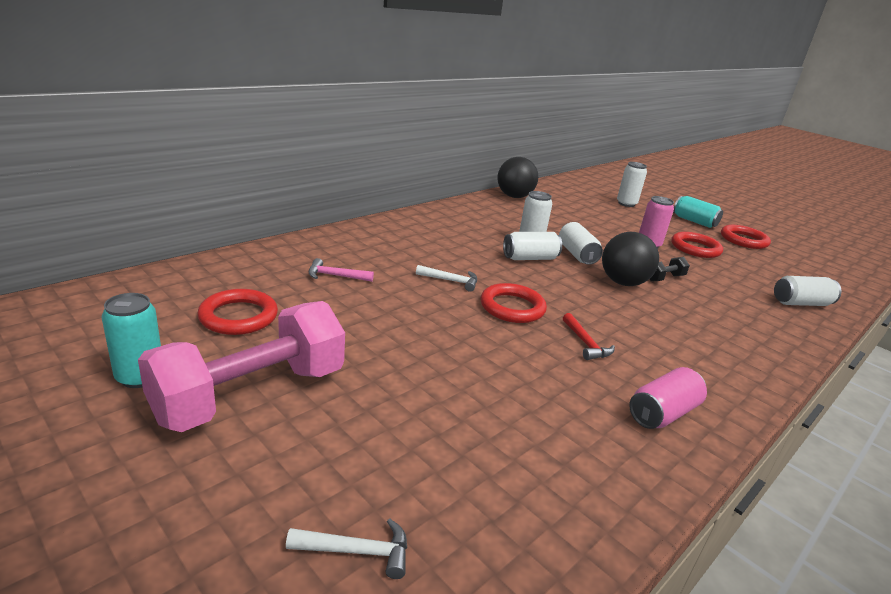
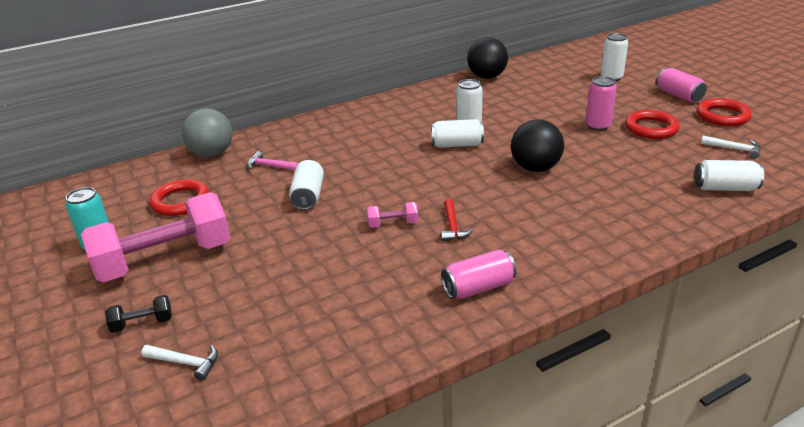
camera: 20 degrees right, 5 degrees up
(254, 260) = (212, 154): none -> grey ball
(451, 281) = (367, 169): white hammer -> white hammer (734, 149)
(512, 307) = (407, 193): red ring -> none
(519, 341) = (393, 224): none -> pink dumbbell
(576, 254) = (508, 139): white can -> white can (308, 196)
(664, 278) = (585, 162): black dumbbell -> black dumbbell (142, 323)
(694, 221) = (679, 95): turquoise can -> pink can

